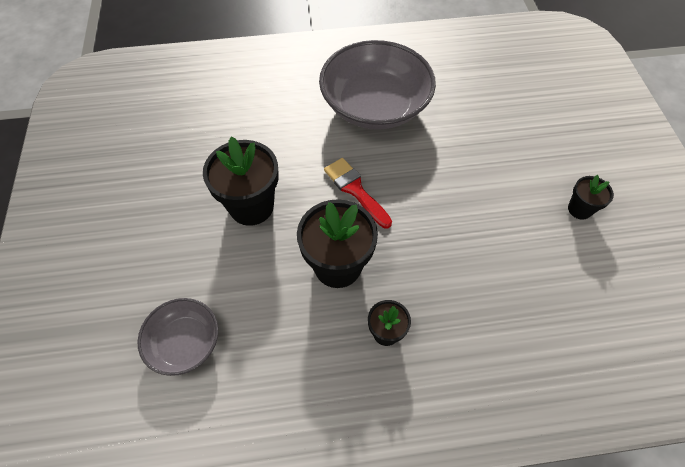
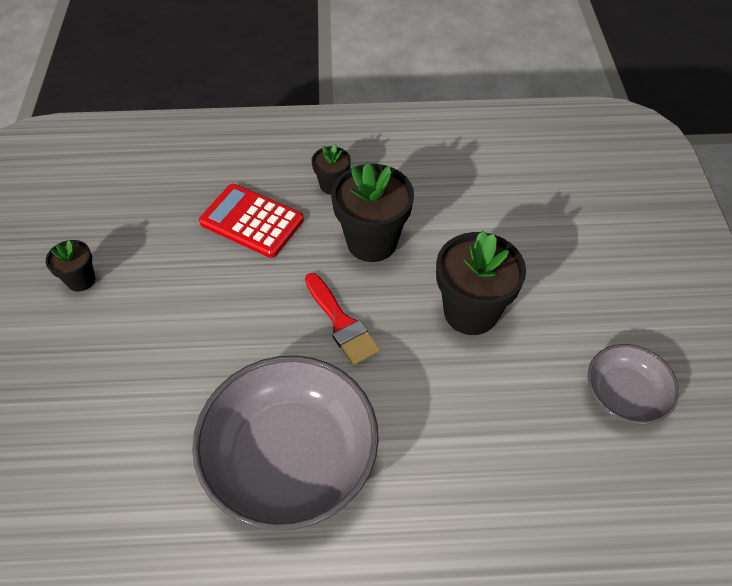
camera: 175 degrees left, 5 degrees down
(185, 342) = (519, 190): grey bowl -> grey bowl (624, 395)
(456, 280) = (252, 221): none -> red calculator

